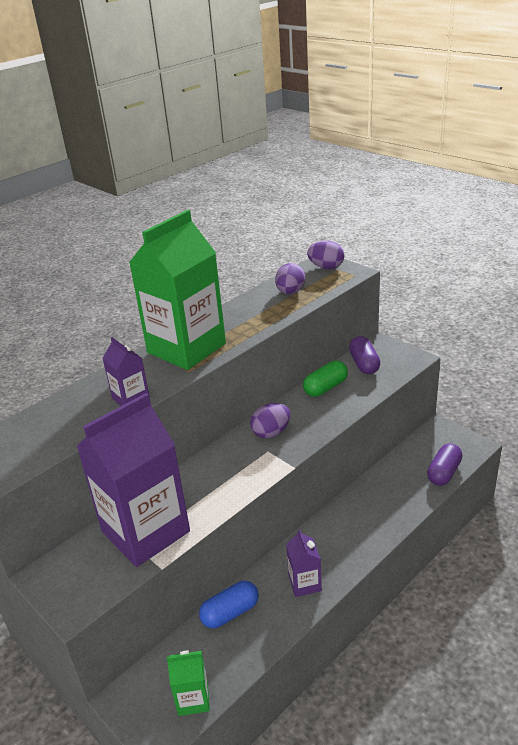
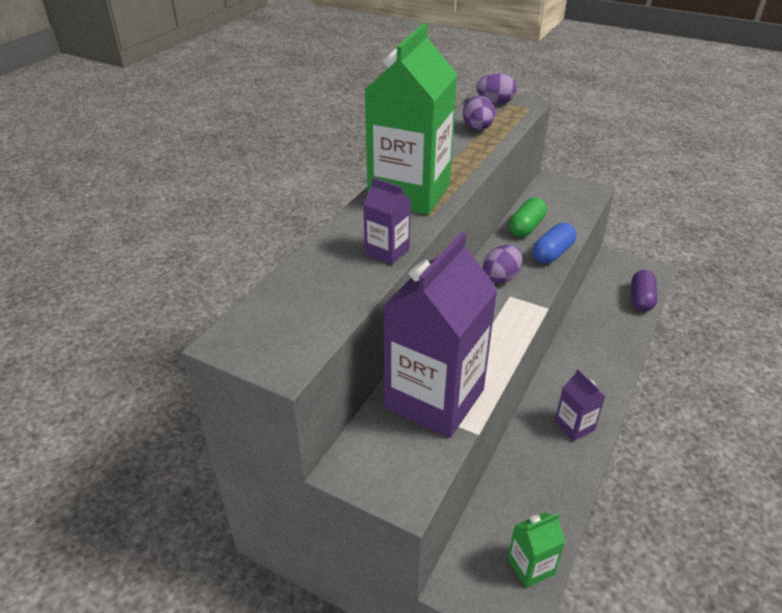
camera: 20 degrees left, 5 degrees up
(230, 613) = (517, 470): blue capsule -> blue capsule (552, 253)
(364, 364) = (548, 201): purple capsule -> none

